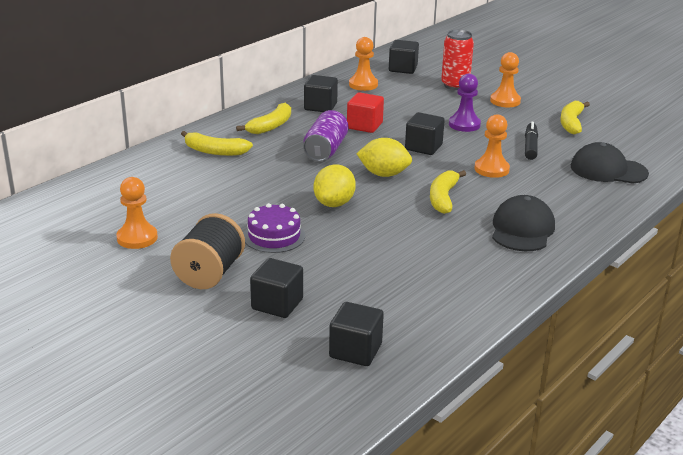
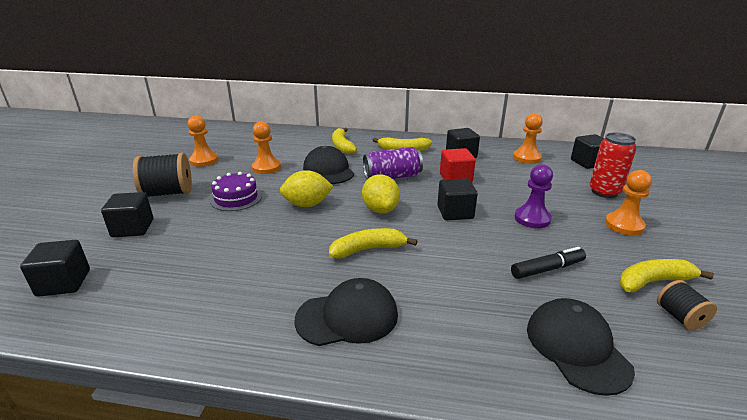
camera: 60 degrees right, 0 degrees up
(269, 174) = (328, 170): none -> black cap
(491, 169) = (460, 259): orange pawn -> orange pawn (266, 167)
(606, 132) = (679, 317): none -> black spool

